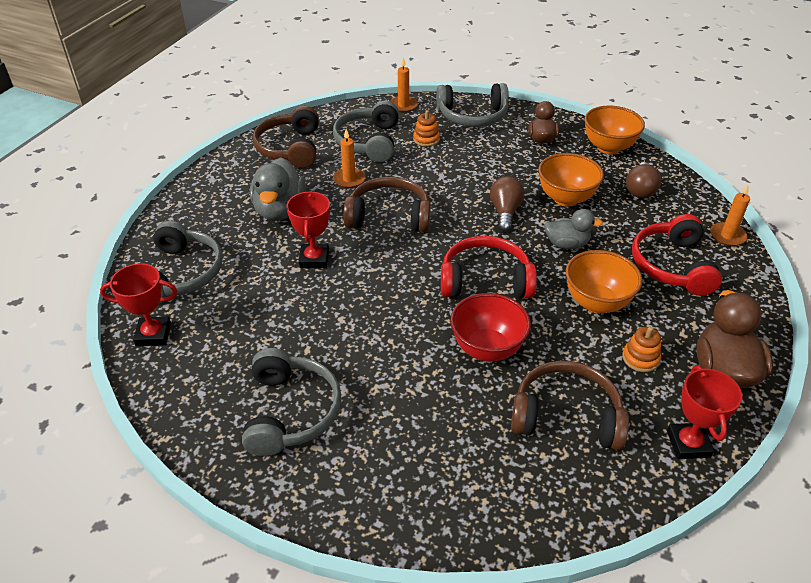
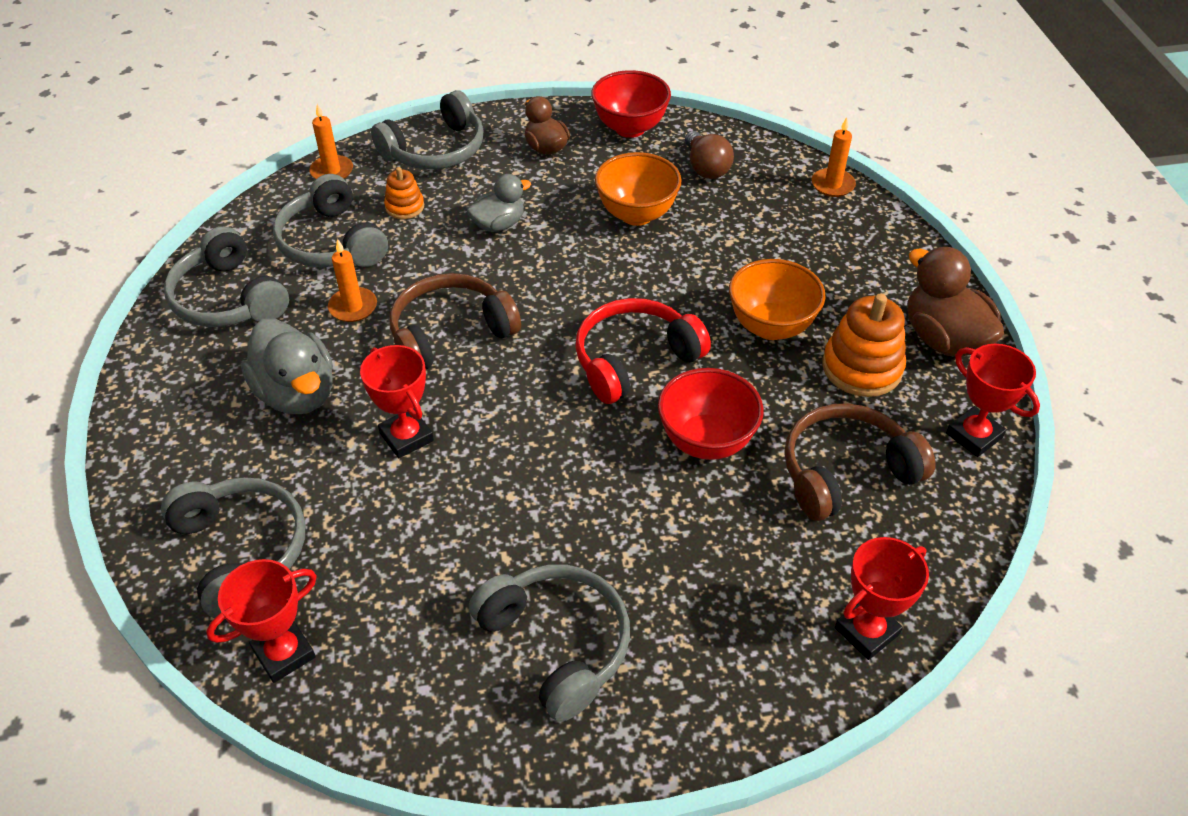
camera: 35 degrees left, 5 degrees up
(290, 148) = (228, 298): brown headphones -> grey headphones
(487, 520) = (866, 631): none -> red trophy
(505, 212) = (584, 263): brown light bulb -> none
(566, 244) = (684, 271): grey duck -> grey duck (498, 224)
(608, 147) = (630, 128): orange bowl -> red bowl
(640, 358) = (862, 367): orange stacking toy -> orange stacking toy, size x1.78
(672, 265) = (808, 245): red headphones -> none

